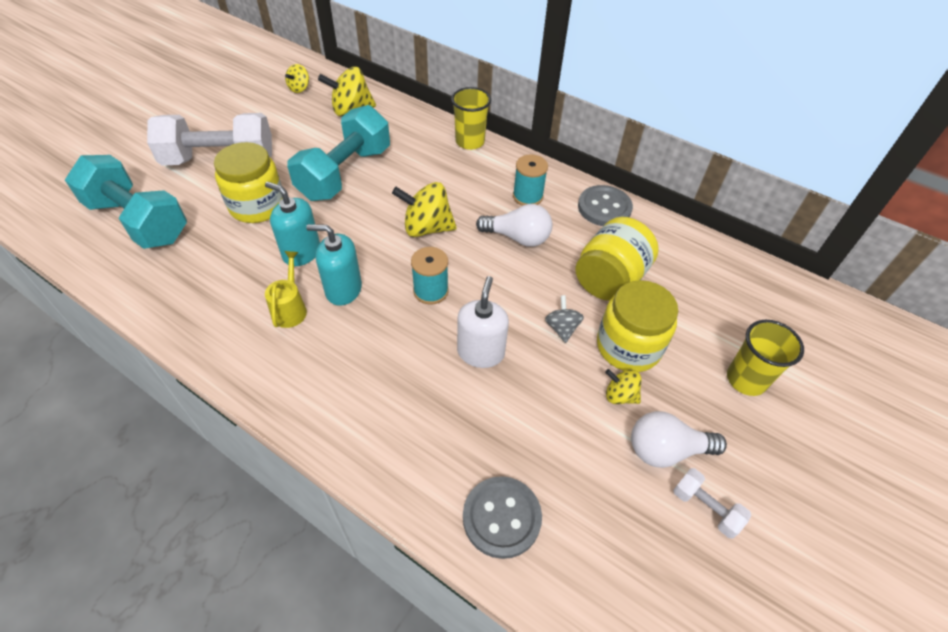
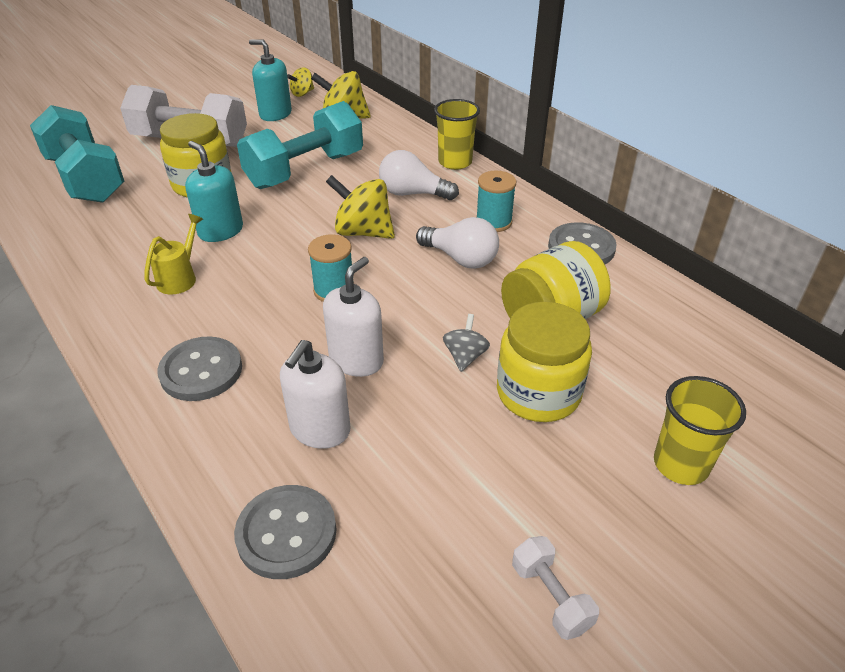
camera: 20 degrees right, 10 degrees down
(343, 289) = (243, 271): turquoise soap dispenser -> turquoise soap dispenser (275, 114)
(359, 395) = (201, 371): none -> grey button
(482, 422) = (320, 429): none -> white soap dispenser
(620, 395) = (500, 442): yellow spinning top -> none
(666, 450) = (530, 516): white light bulb -> white light bulb (413, 194)

